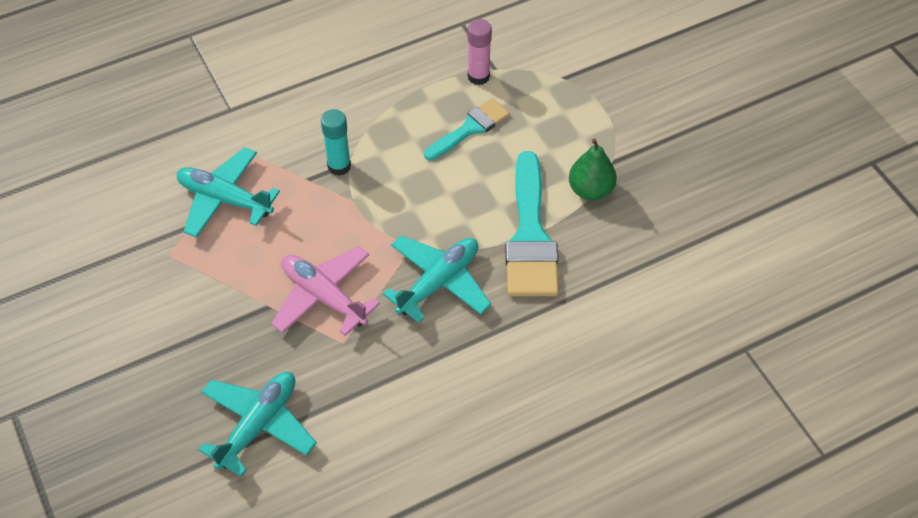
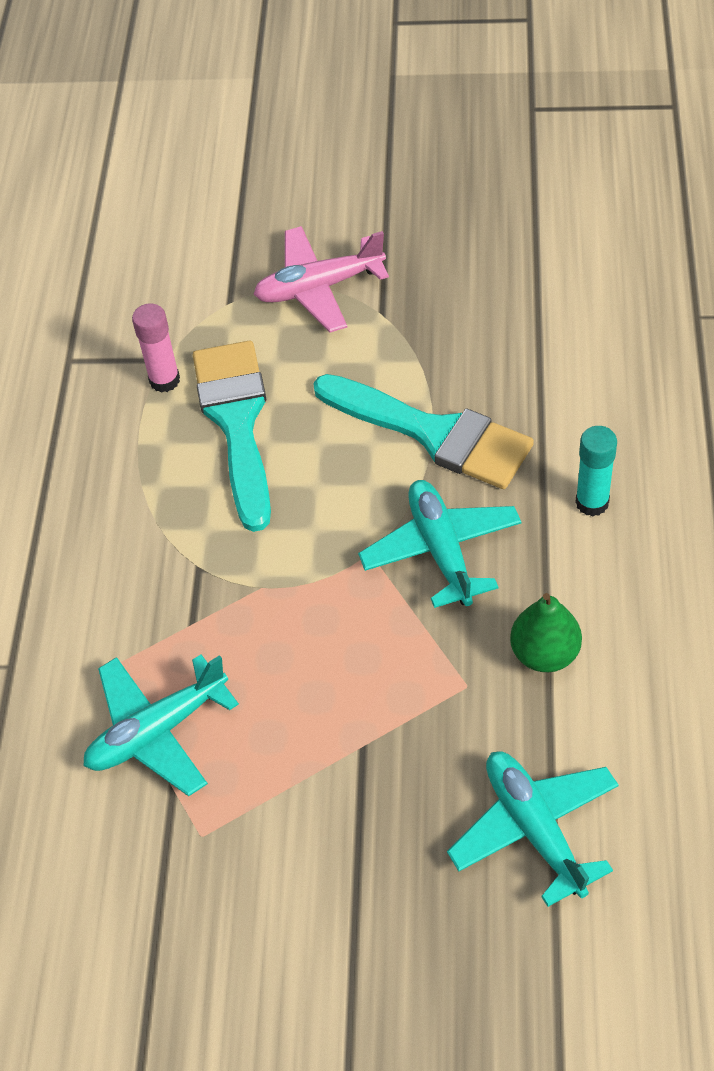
camera: 55 degrees left, 0 degrees up
(324, 297) = (386, 679): pink plane -> pink plane (319, 288)
(339, 166) = (196, 580): turquoise glue stick -> turquoise glue stick (592, 502)
(470, 128) = (237, 422): turquoise brush -> turquoise brush, size x1.67
(590, 190) = (407, 350): green pear -> green pear (544, 653)

